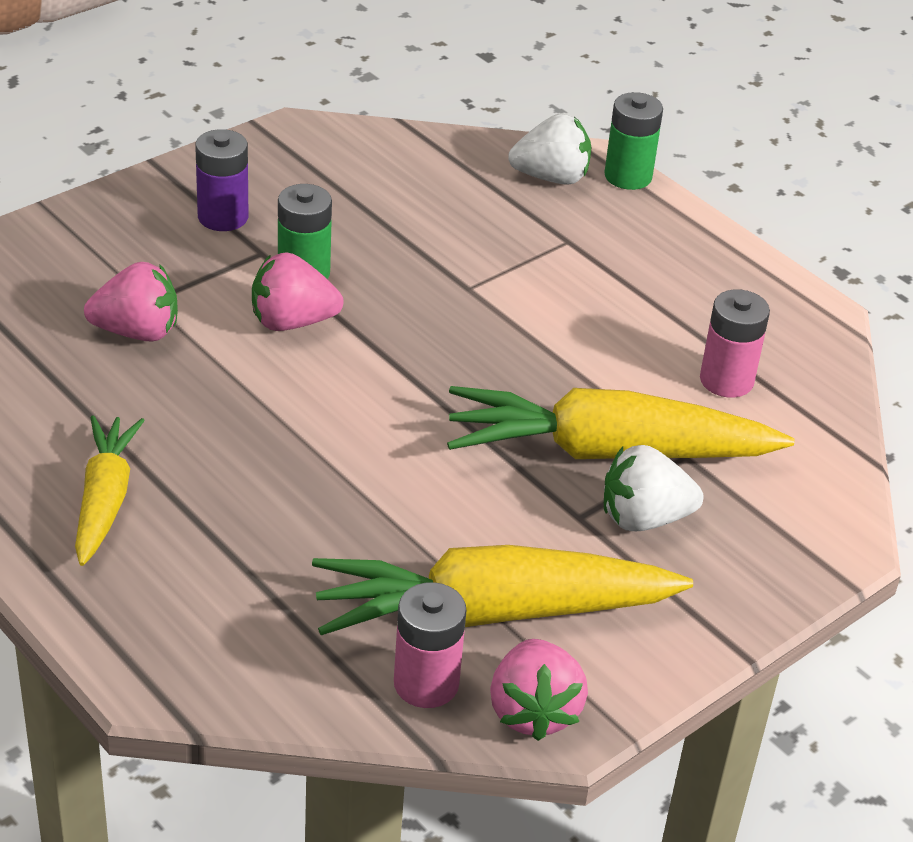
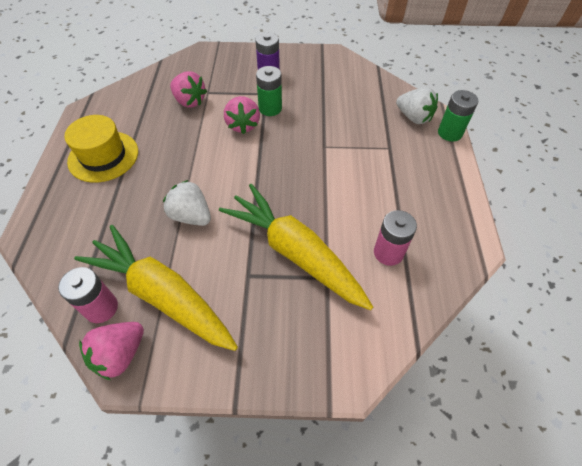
camera: 45 degrees right, 15 degrees up
(105, 499) = (103, 156): yellow carrot -> yellow hat
(292, 322) = (243, 125): pink strawberry -> pink strawberry turned 135 degrees counterclockwise
(644, 518) = (273, 295): white strawberry -> white strawberry (191, 216)

